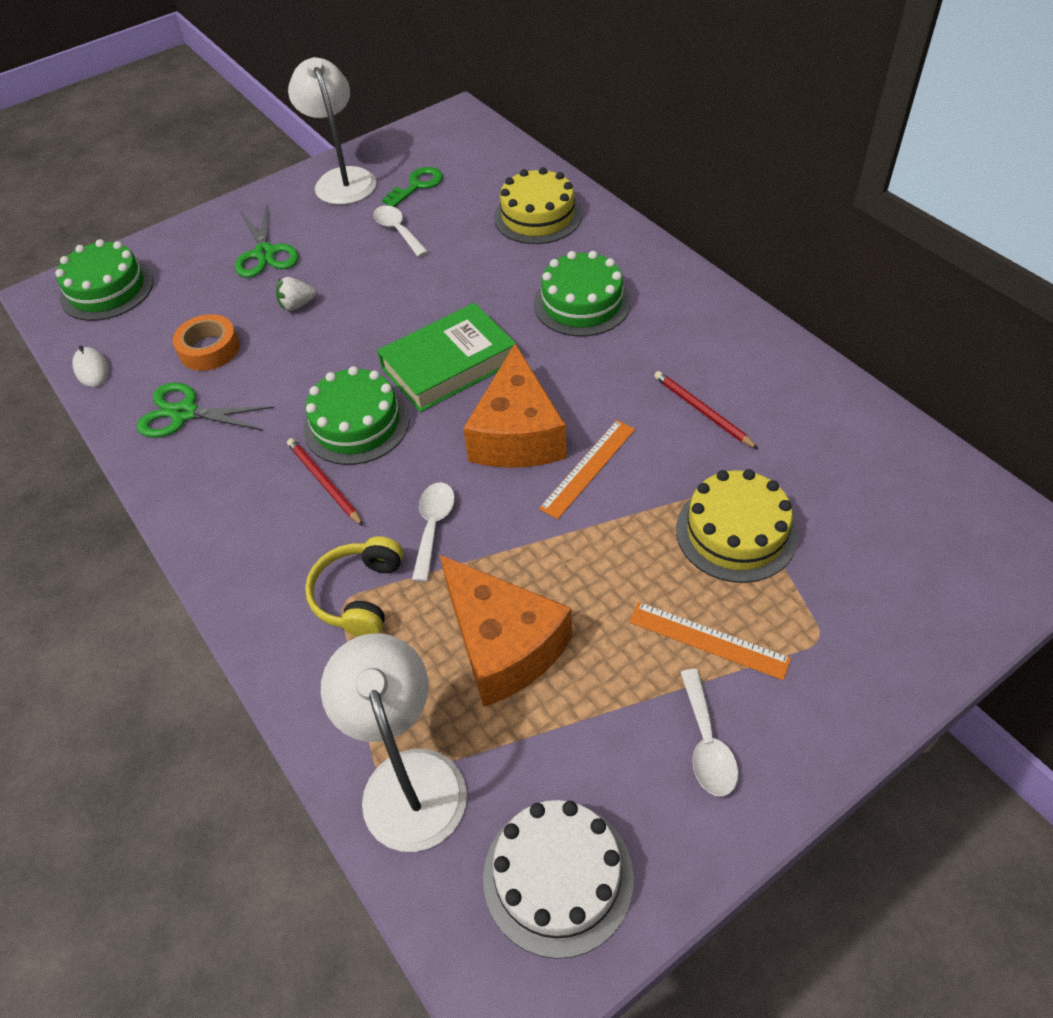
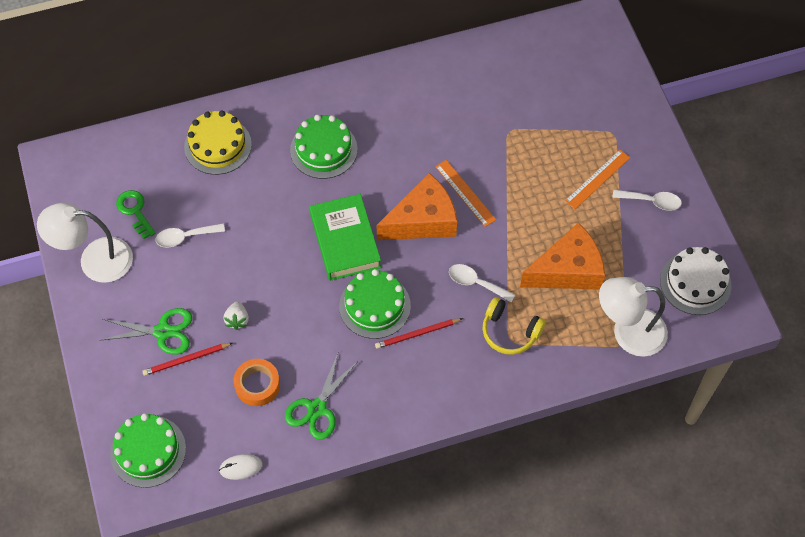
camera: 75 degrees left, 10 degrees up
(517, 434) = (423, 220): orange cheese -> orange cheese turned 45 degrees counterclockwise
(702, 411) = (446, 122): red pencil -> red pencil (186, 360)
(736, 532) = (538, 141): yellow cake -> none

